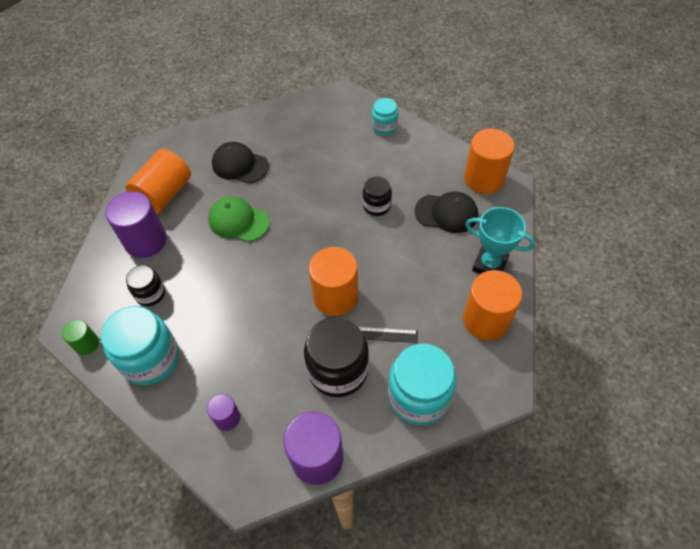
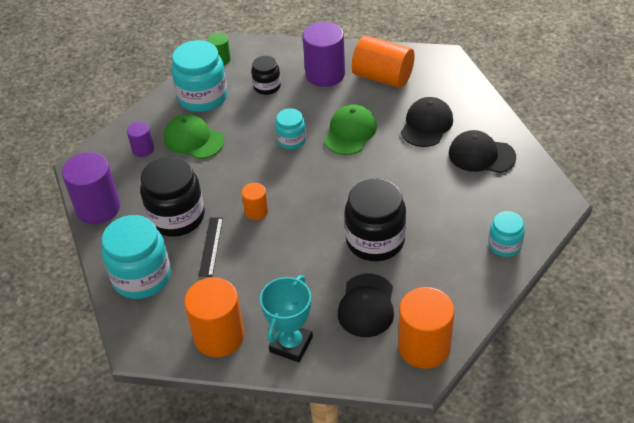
camera: 90 degrees right, 10 degrees down
(221, 363) = (193, 140): none -> green cap
(240, 269) = (291, 140): none -> turquoise jar
(284, 132) = (481, 155): none -> black cap
(335, 297) = (256, 211): orange cylinder -> orange cylinder, size x0.52
(376, 206) = (375, 241): black jar -> black jar, size x1.81

